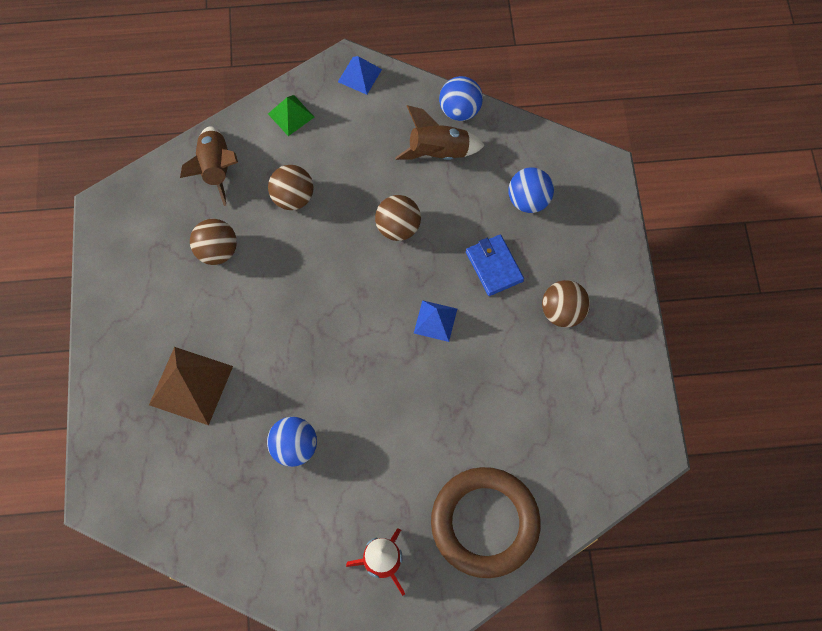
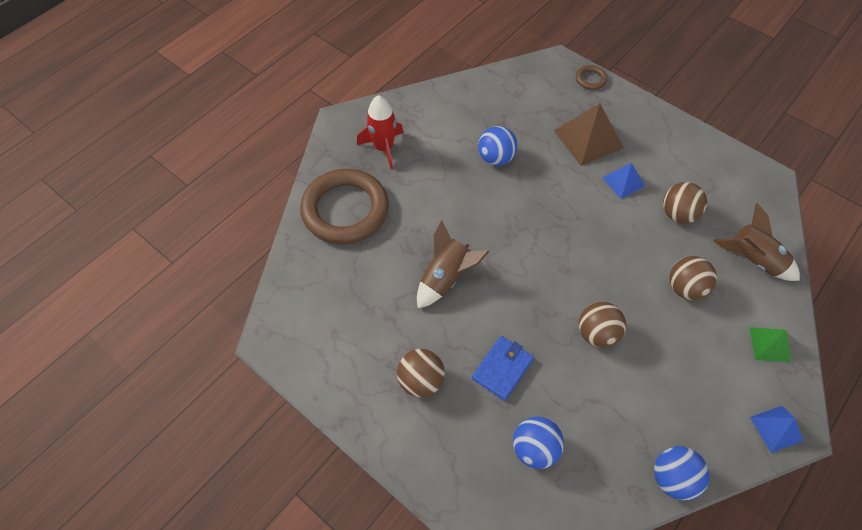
camera: 135 degrees right, 10 degrees down
(99, 447) = (590, 79): none -> brown ring
(435, 320) = (499, 294): blue pyramid -> blue pyramid (623, 182)
(438, 152) = (642, 422): brown rocket -> brown rocket (446, 278)
(494, 266) = (502, 369): blue wallet -> blue wallet turned 75 degrees counterclockwise

